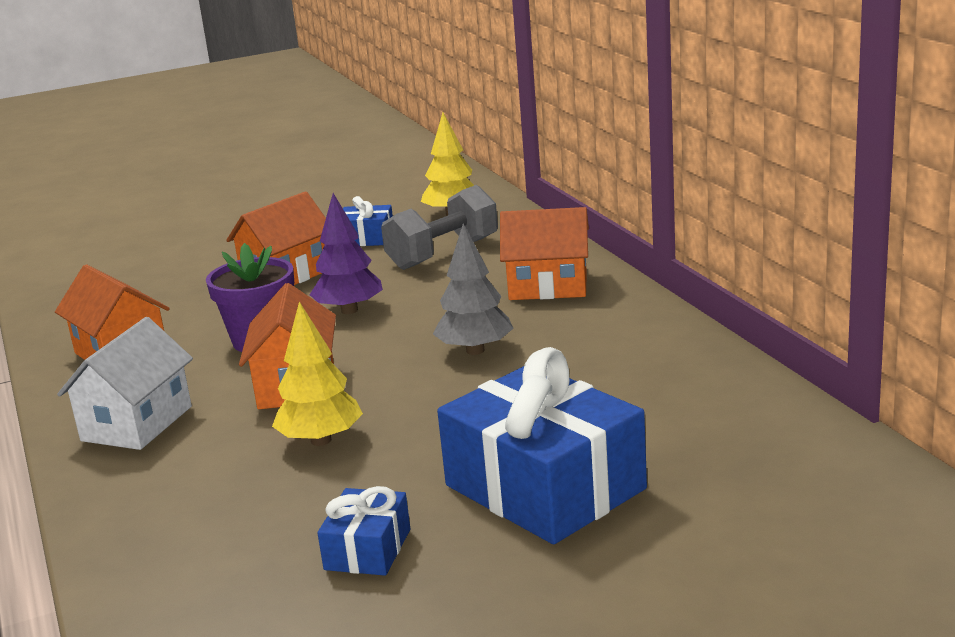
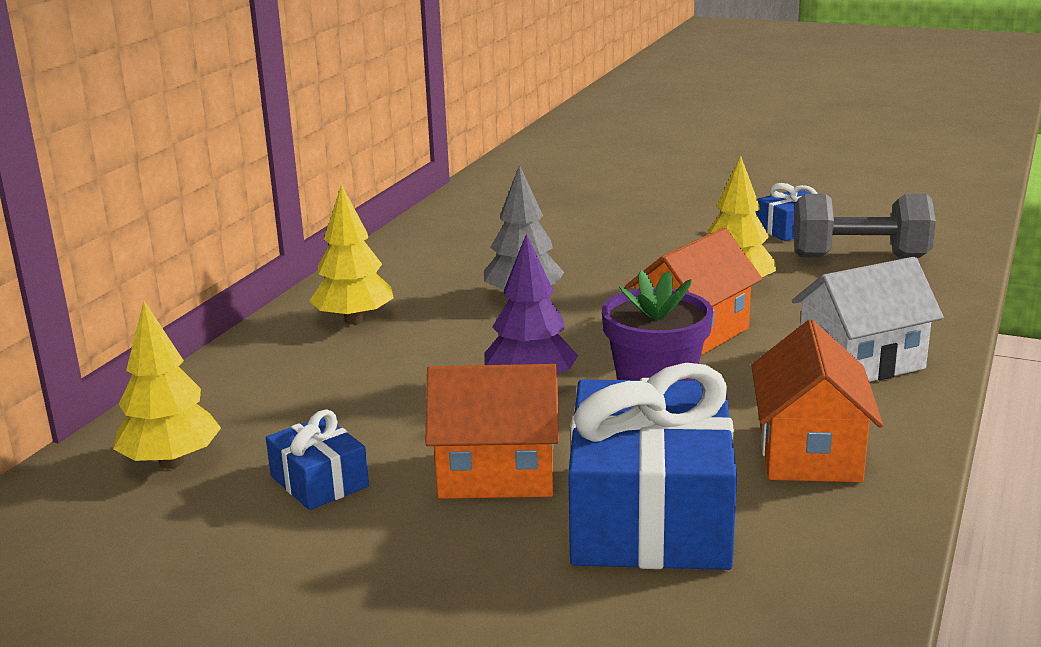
camera: 135 degrees left, 0 degrees up
(443, 254) = (323, 405): grey dumbbell -> grey dumbbell (859, 257)
(544, 487) = (654, 217): blue gift -> blue gift (650, 514)
(548, 286) = (354, 320): orange house -> yellow tree

